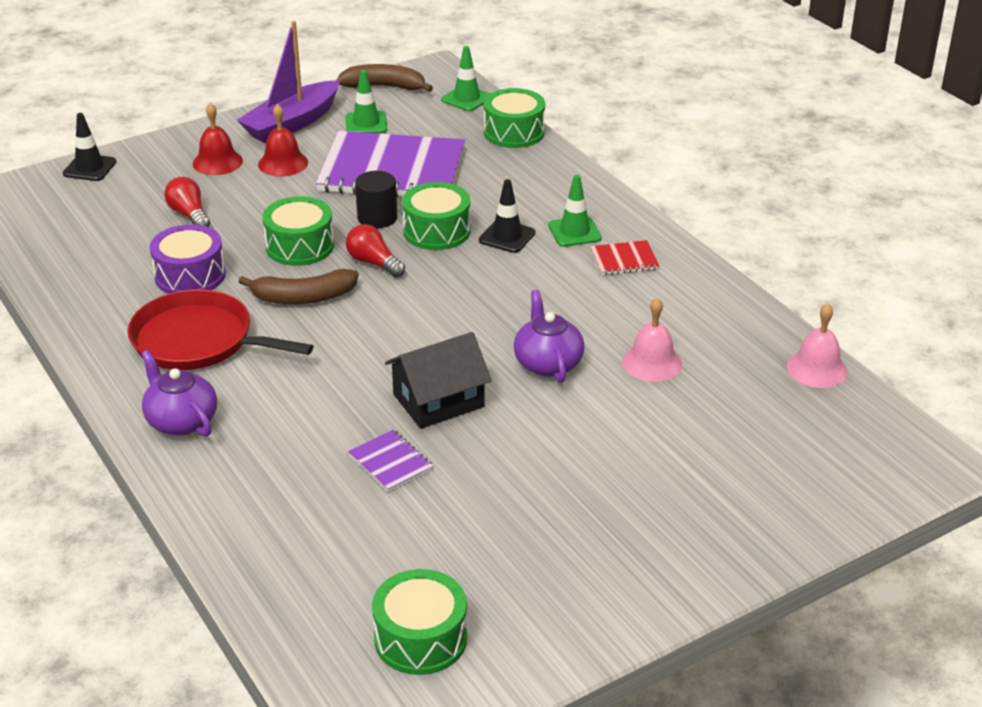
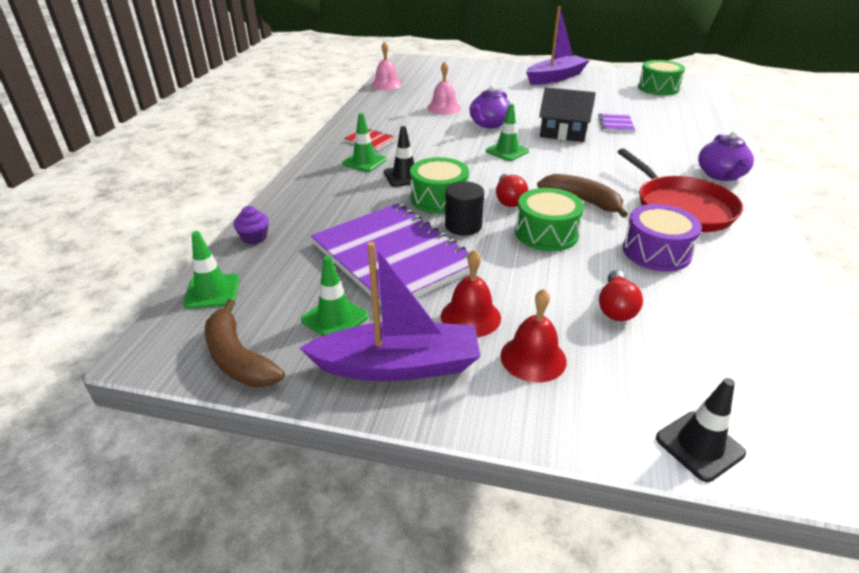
camera: 135 degrees left, 0 degrees up
(460, 326) = (507, 151): none -> green traffic cone
(514, 132) = (254, 238): green drum -> purple cupcake
(627, 561) = (555, 78): none -> purple boat

